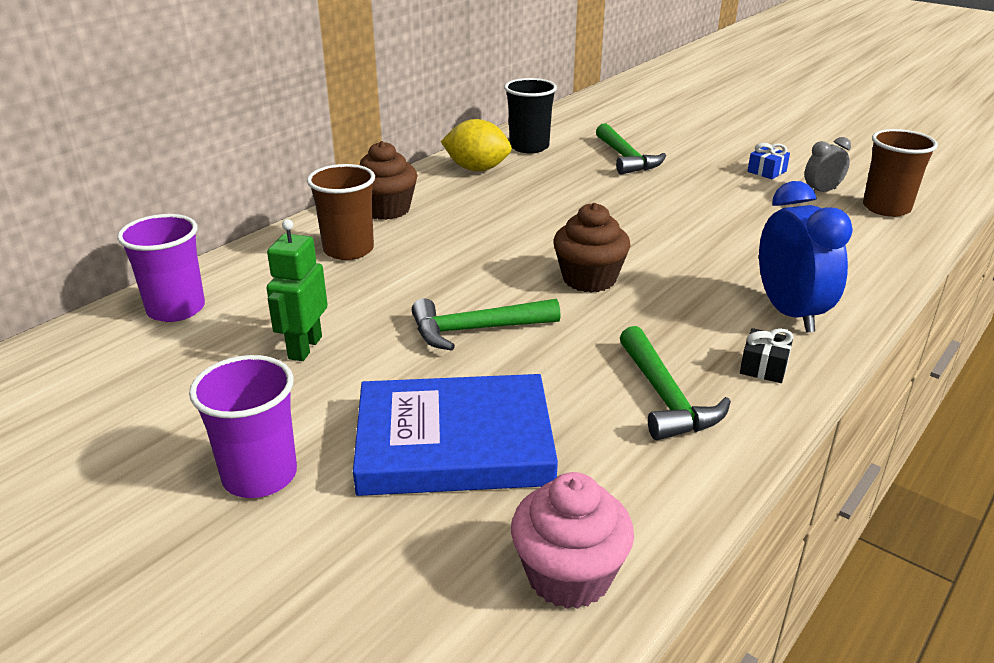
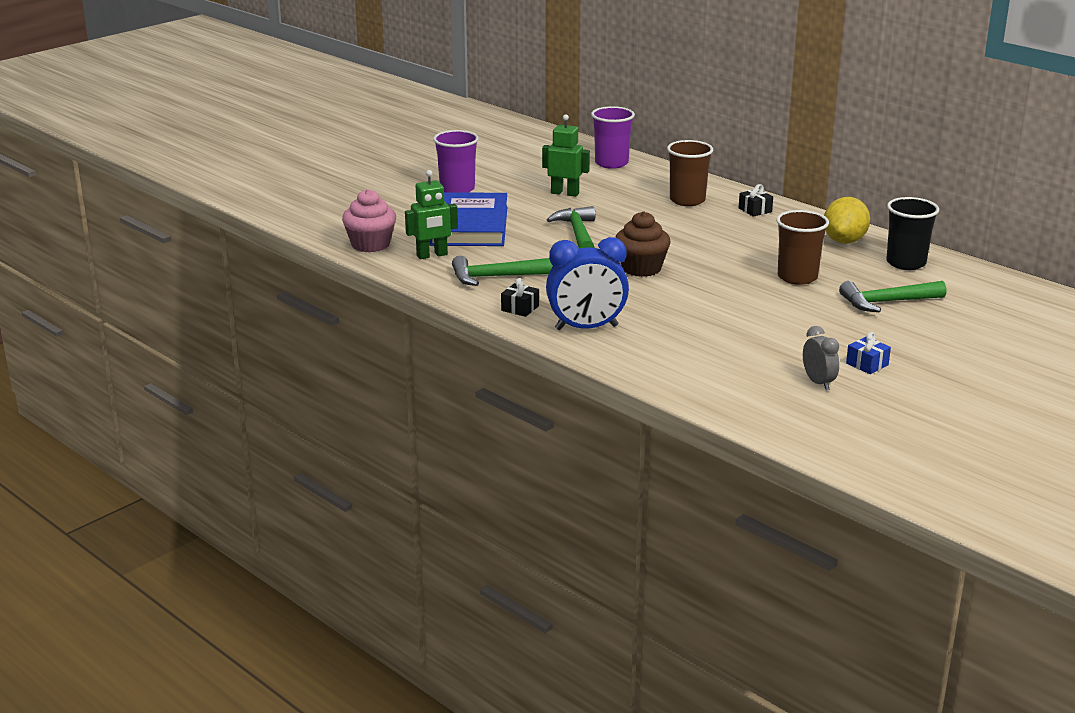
camera: 95 degrees right, 5 degrees down
(386, 210) = (755, 210): brown cupcake -> black gift
(600, 477) = (432, 255): none -> green robot
(886, 208) = (780, 407): brown cup -> brown cup (797, 277)

